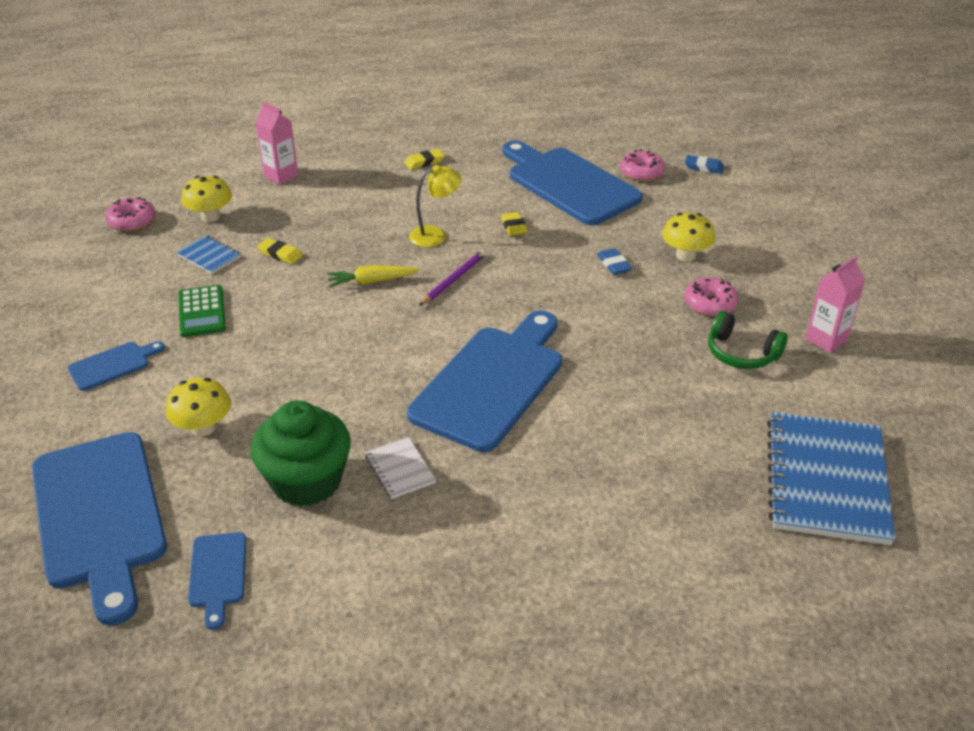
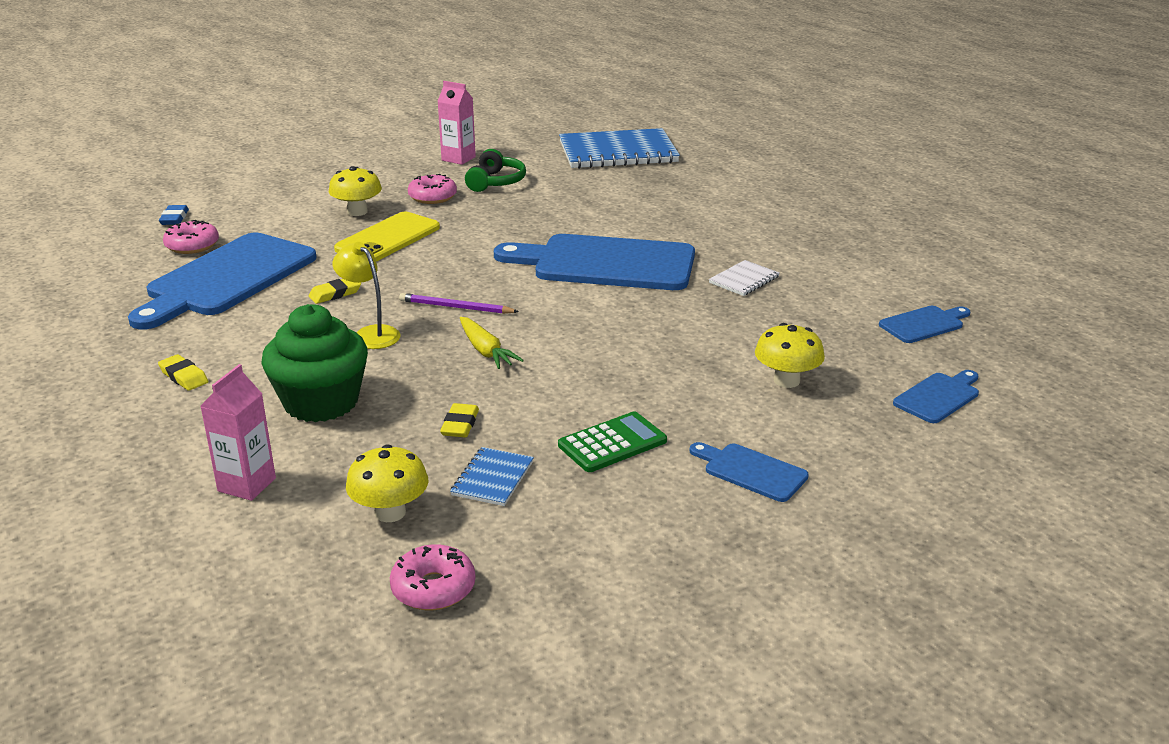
camera: 110 degrees left, 10 degrees down
(99, 516) = (938, 397): blue cutting board -> blue cutting board, size x0.45
(306, 481) = (796, 314): green cupcake -> green cupcake (321, 402)
(613, 264) = (388, 238): blue eraser -> yellow phone

